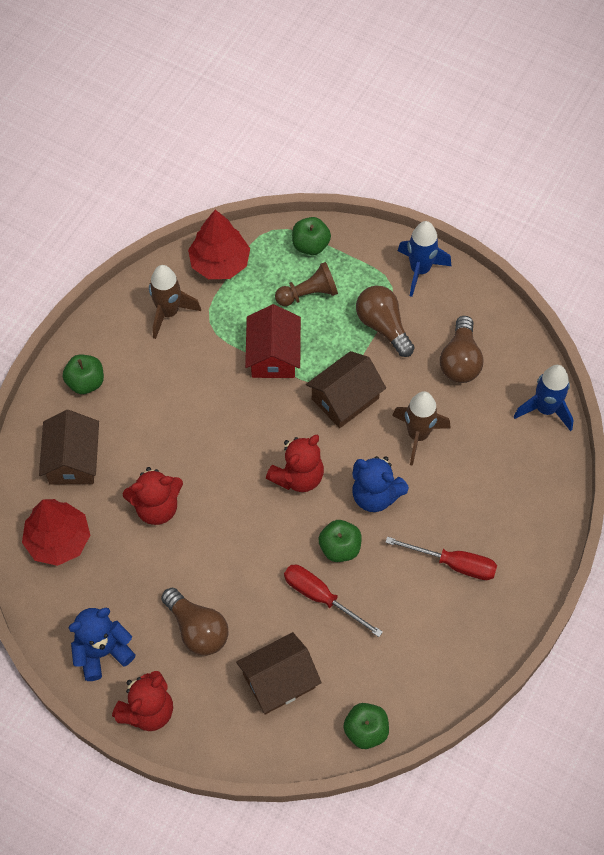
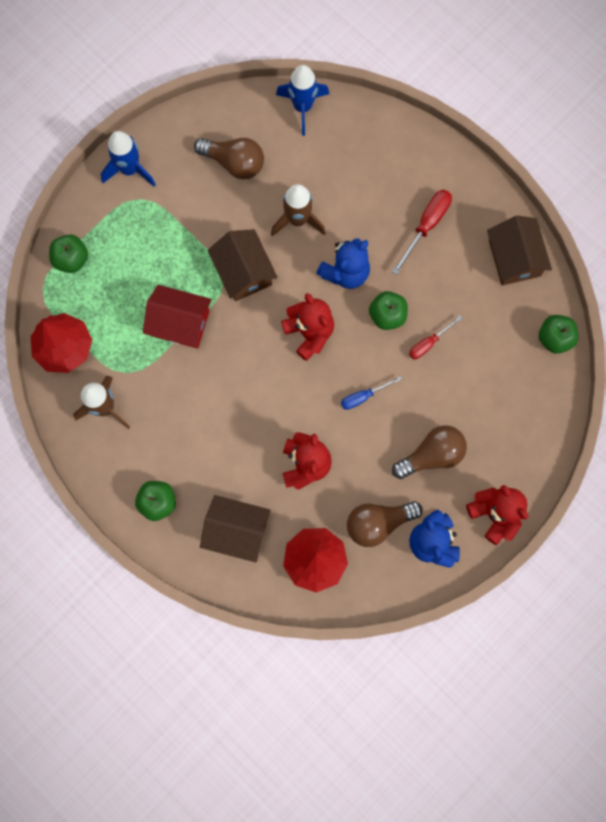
camera: 75 degrees left, 15 degrees up
(244, 545) = (363, 396): none -> blue screwdriver
(279, 681) = (495, 397): brown house -> brown house (514, 258)
(308, 294) = (124, 275): brown pawn -> none
(321, 597) = (429, 343): red screwdriver -> red screwdriver, size x0.64
(383, 326) = (178, 218): brown light bulb -> brown light bulb (378, 523)

